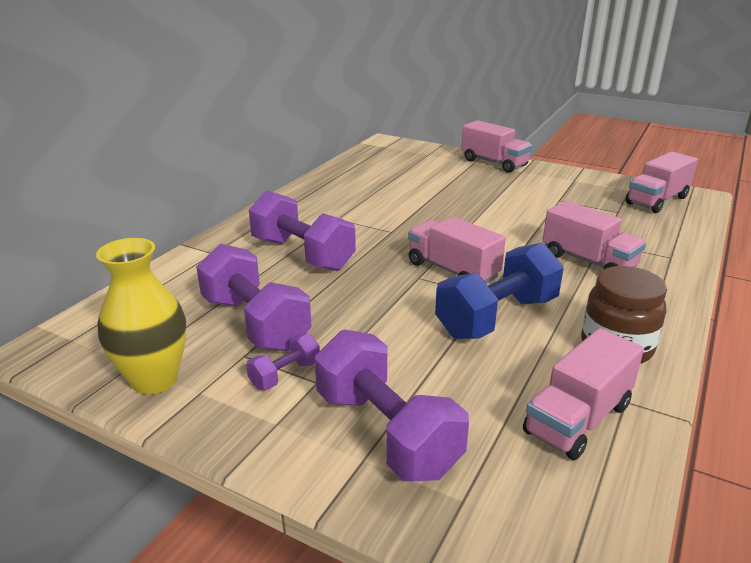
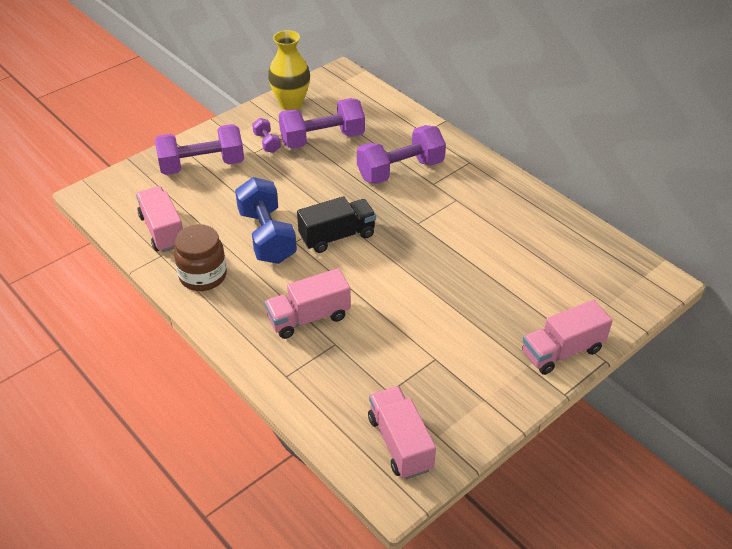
camera: 110 degrees right, 15 degrees up
(452, 270) = (337, 236): pink truck -> black truck

